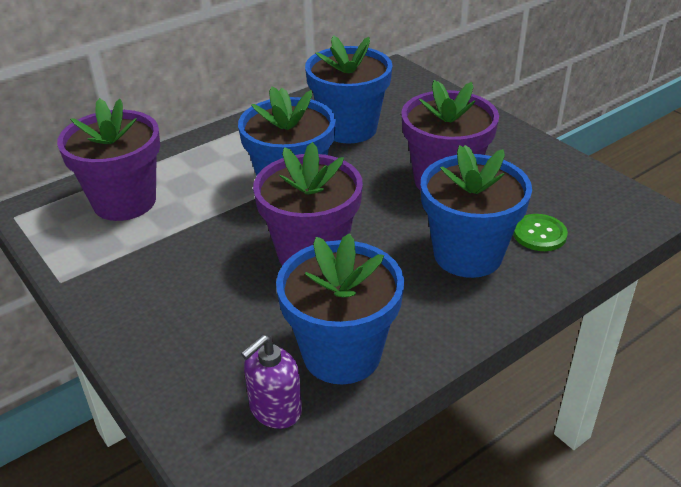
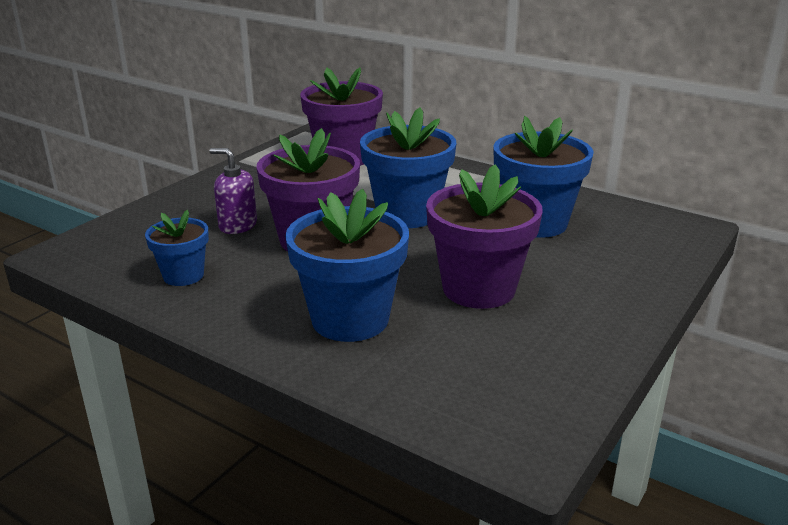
camera: 70 degrees right, 10 degrees down
(275, 409) = (117, 259): purple soap dispenser -> purple soap dispenser (237, 225)
(342, 354) = (183, 275): blue flower pot -> blue flower pot, size x0.56
(539, 234) = (413, 362): green button -> none

